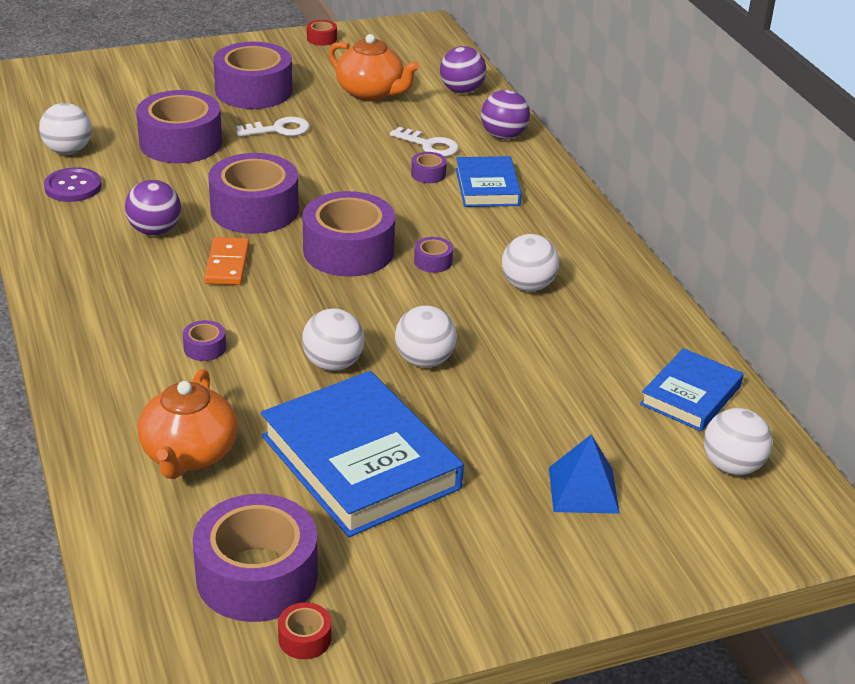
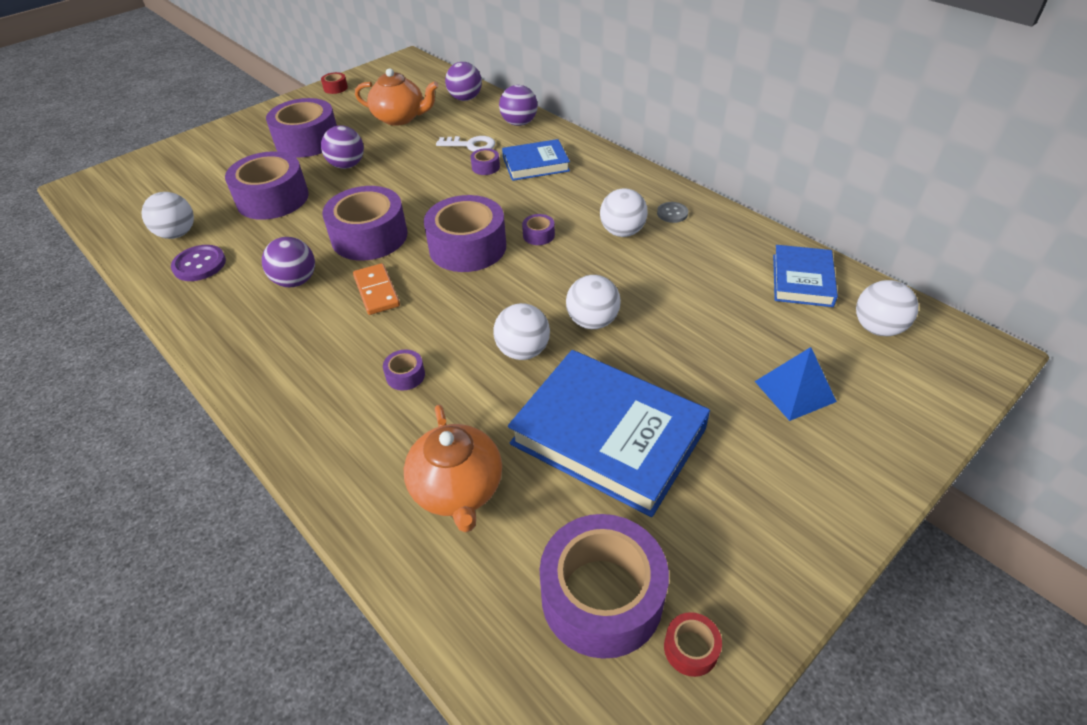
camera: 20 degrees left, 10 degrees up
(279, 129) = (347, 165): white key -> purple ball
(487, 187) = (535, 164): blue book -> blue book turned 75 degrees counterclockwise
(602, 284) = (672, 213): none -> grey button

